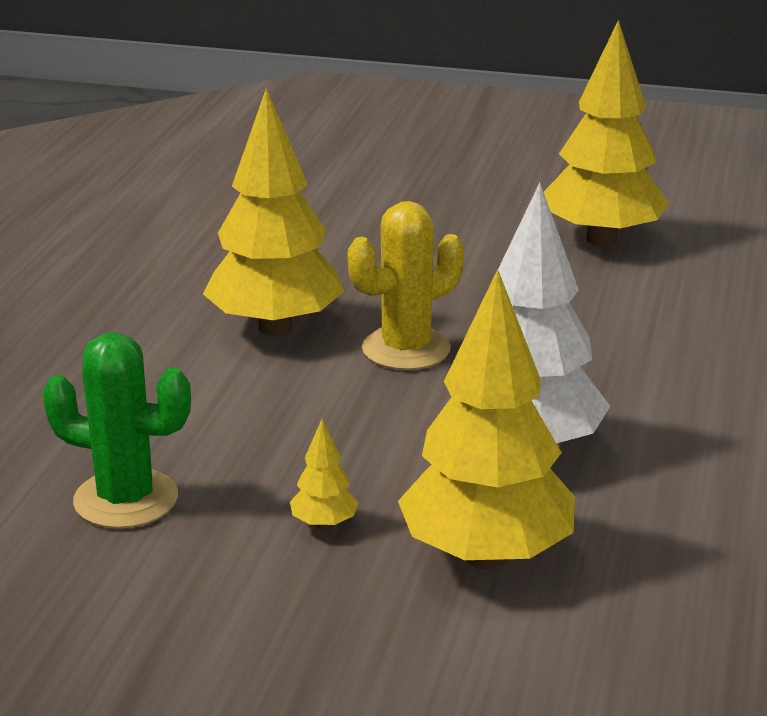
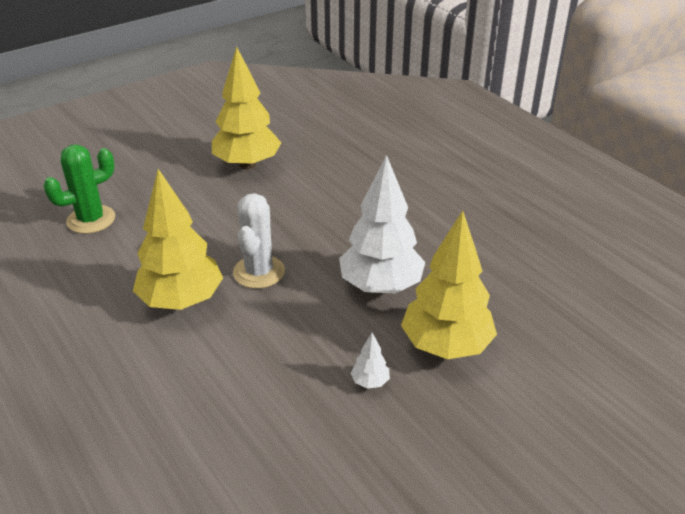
camera: 50 degrees left, 10 degrees up
(126, 499) = (271, 442): green cactus -> green cactus (91, 220)
(324, 524) = (370, 382): yellow tree -> white tree
(406, 349) = (259, 272): yellow cactus -> white cactus

